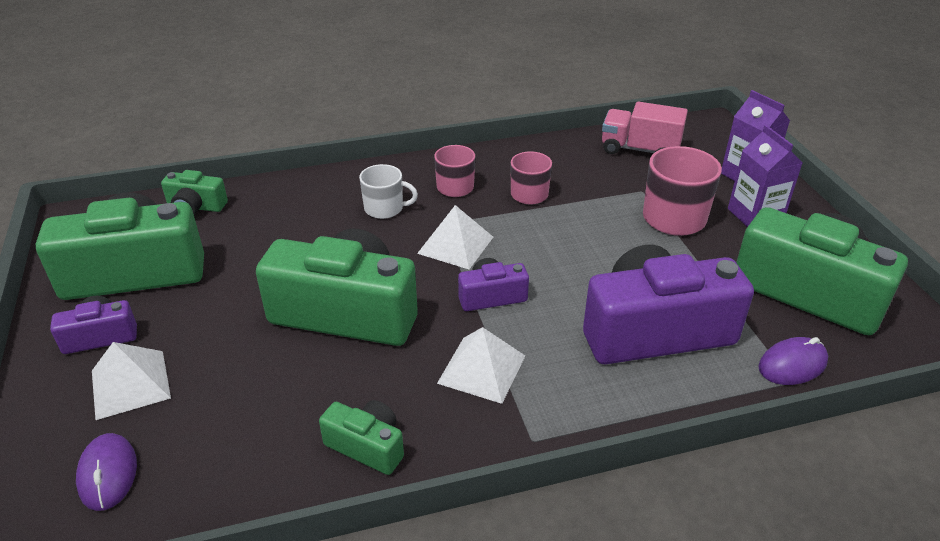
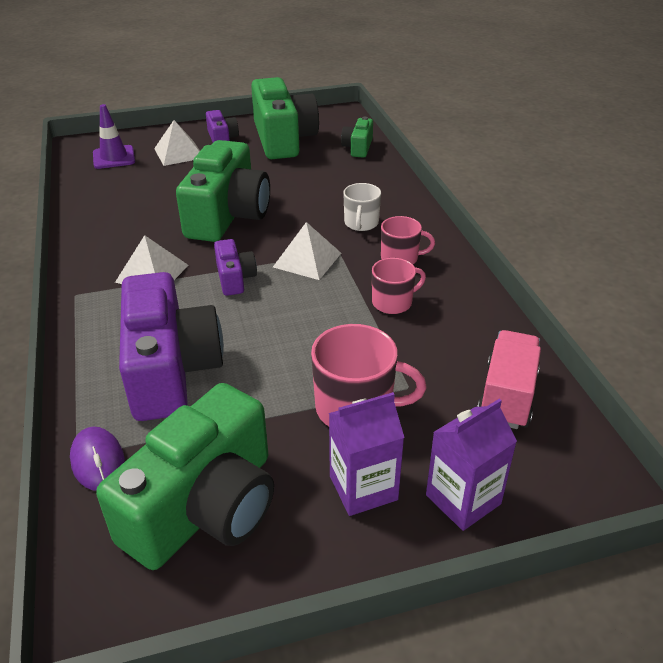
camera: 90 degrees right, 0 degrees up
(108, 474) = (114, 157): purple mouse -> purple traffic cone
(367, 446) = (99, 230): green camera -> none

